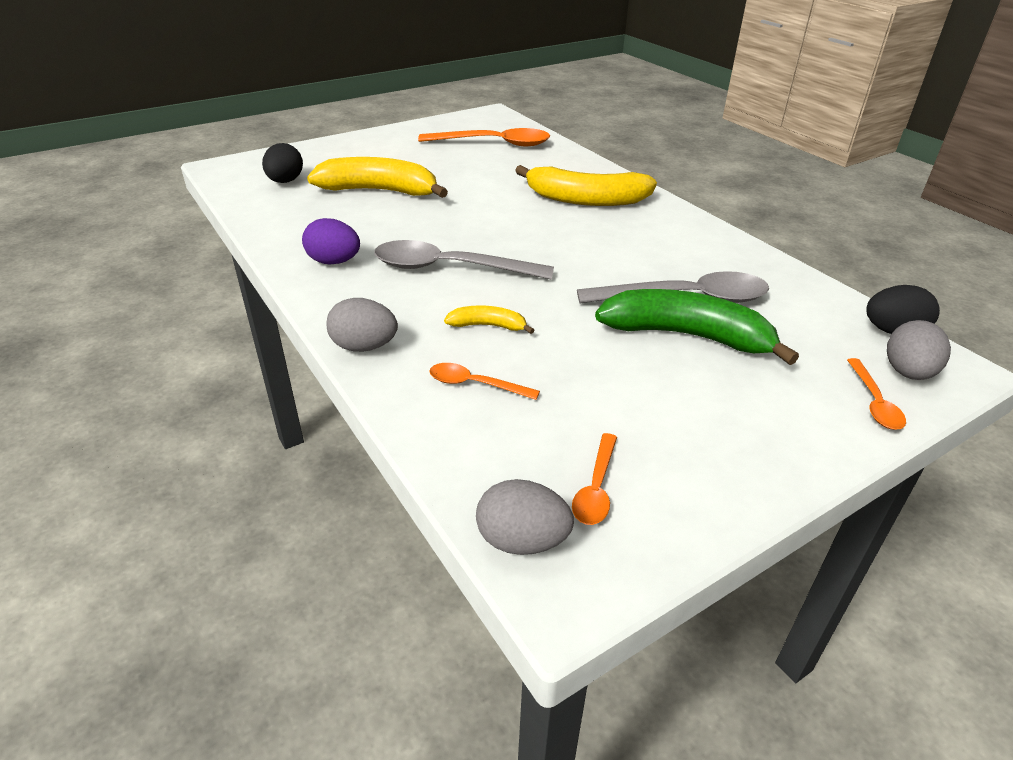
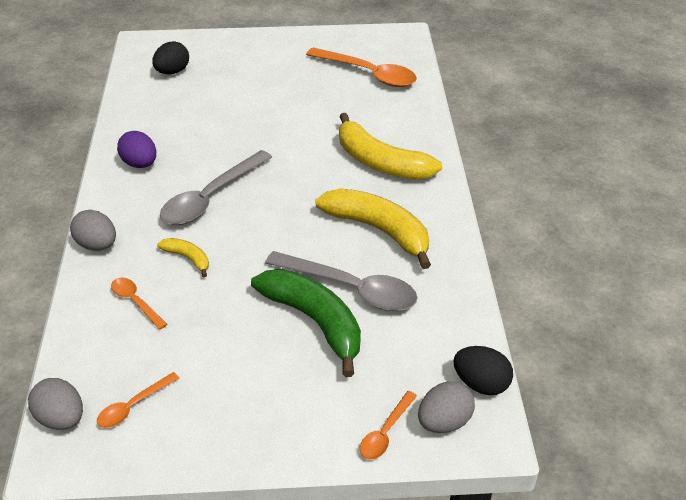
camera: 30 degrees right, 5 degrees up
(380, 191) = (230, 102): yellow banana -> yellow banana (379, 230)
(450, 268) = (211, 197): grey spoon -> grey spoon turned 90 degrees counterclockwise

